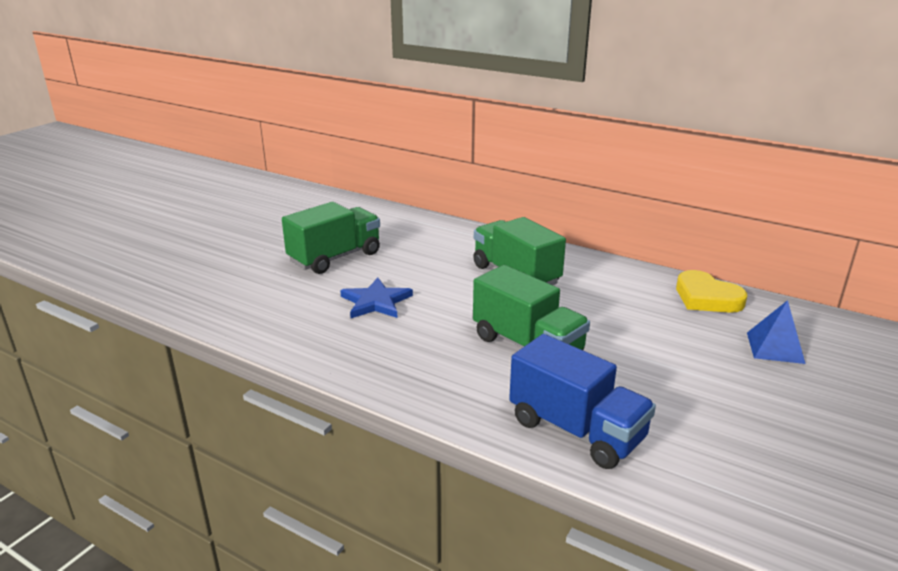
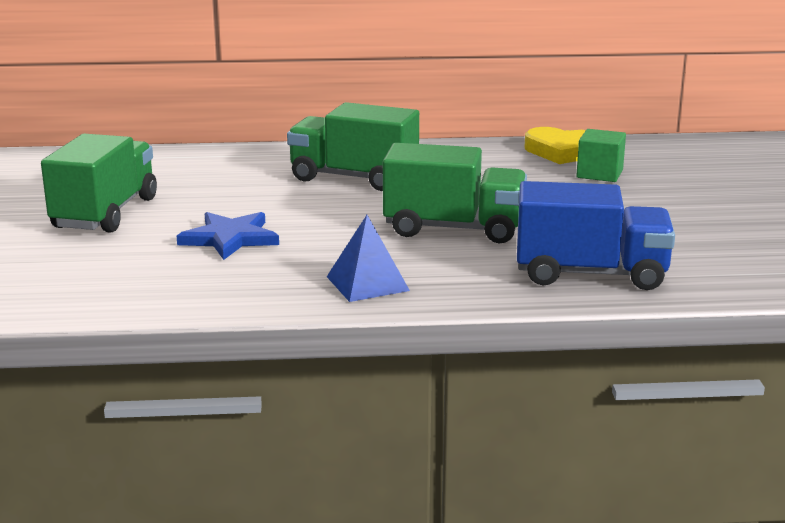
camera: 35 degrees left, 5 degrees down
(710, 330) = (599, 174): none -> green cube
(775, 347) = (667, 172): blue pyramid -> blue pyramid (367, 283)

